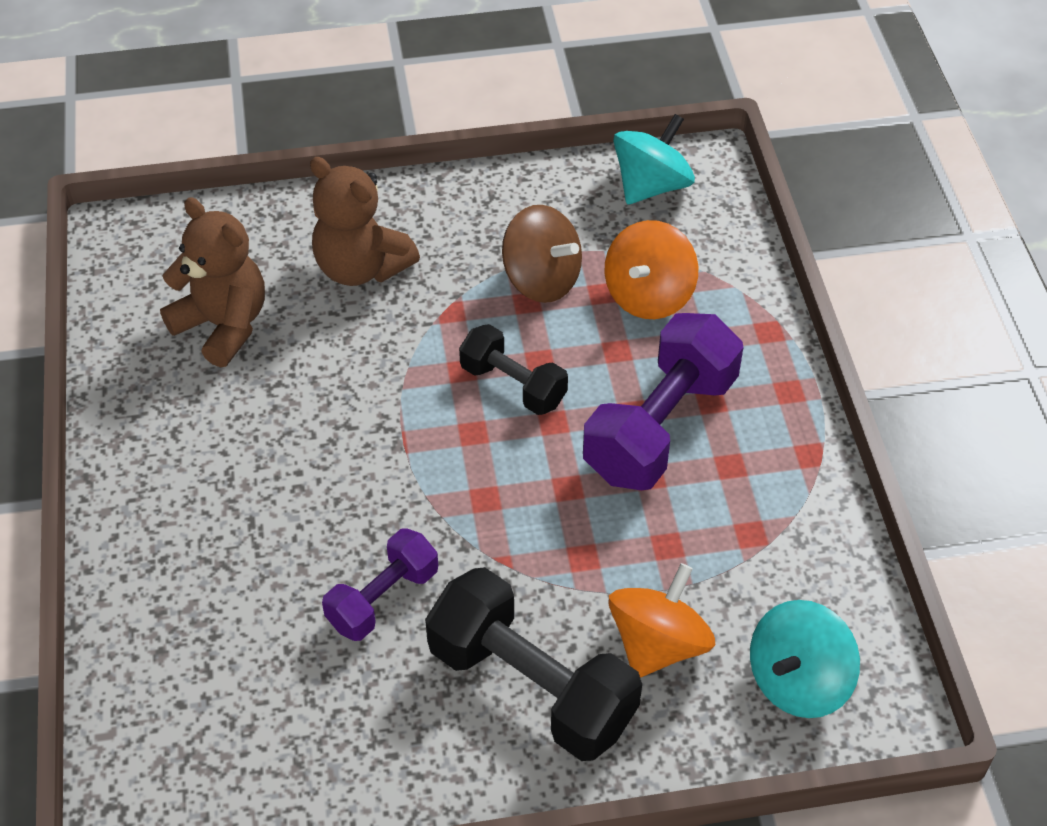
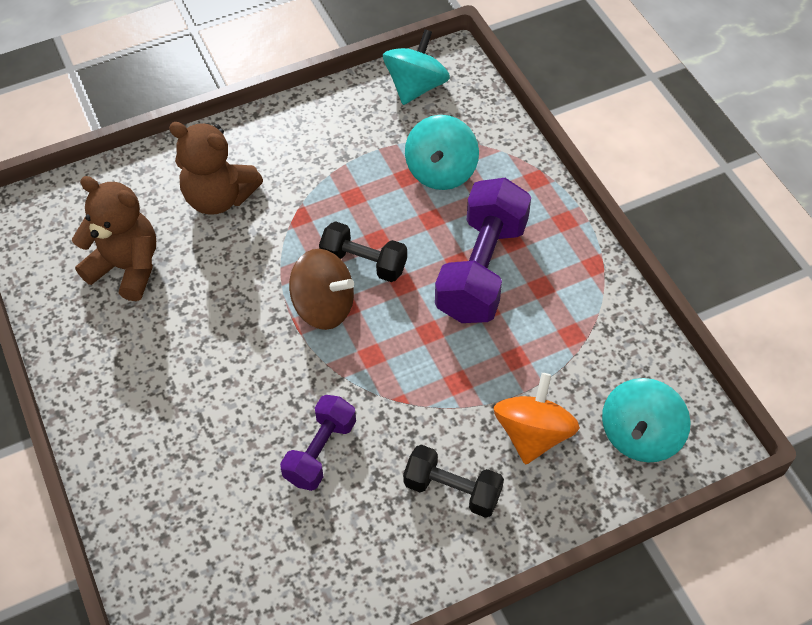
camera: 15 degrees left, 5 degrees up
(532, 686) = (452, 490): black dumbbell -> black dumbbell, size x0.58
(541, 279) = (358, 176): brown spinning top -> brown spinning top (324, 306)
(648, 296) = (441, 171): orange spinning top -> turquoise spinning top

